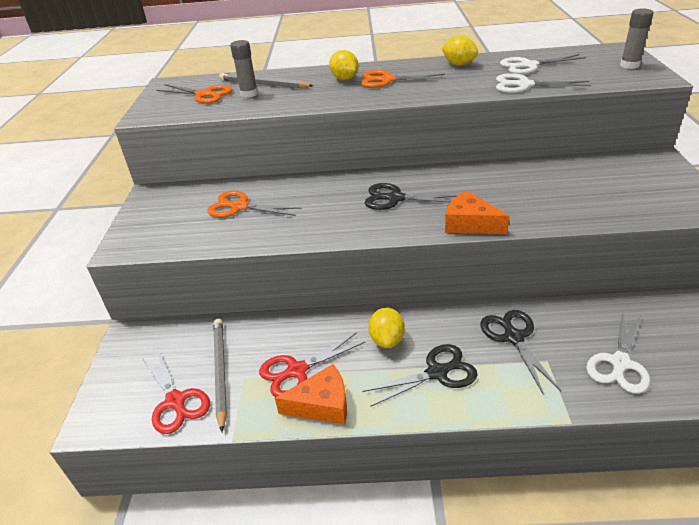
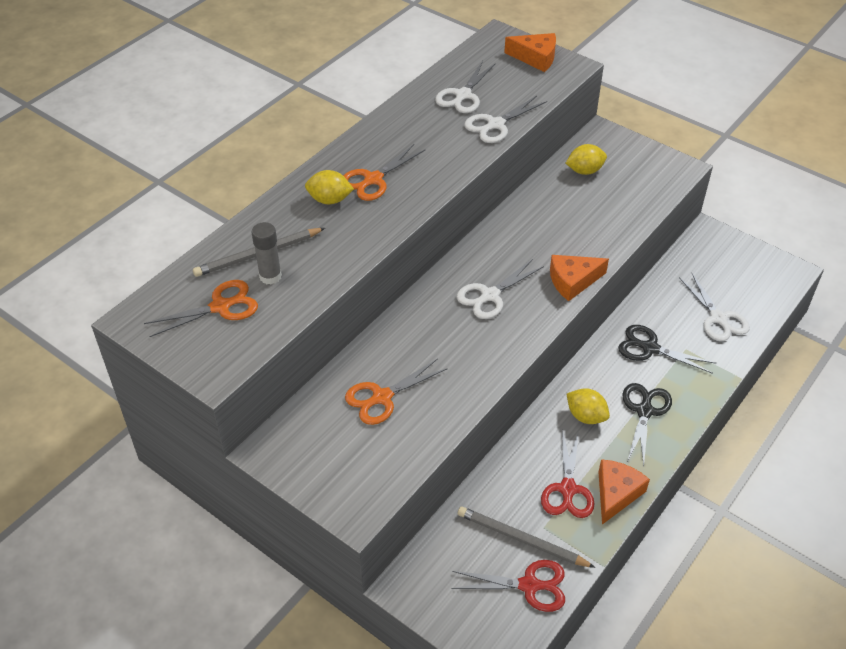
camera: 55 degrees left, 10 degrees up
(395, 198) = (489, 296): black scissors -> white scissors
(459, 64) = (402, 123): yellow lemon -> yellow lemon (584, 171)
(629, 65) = (535, 58): grey glue stick -> orange cheese

